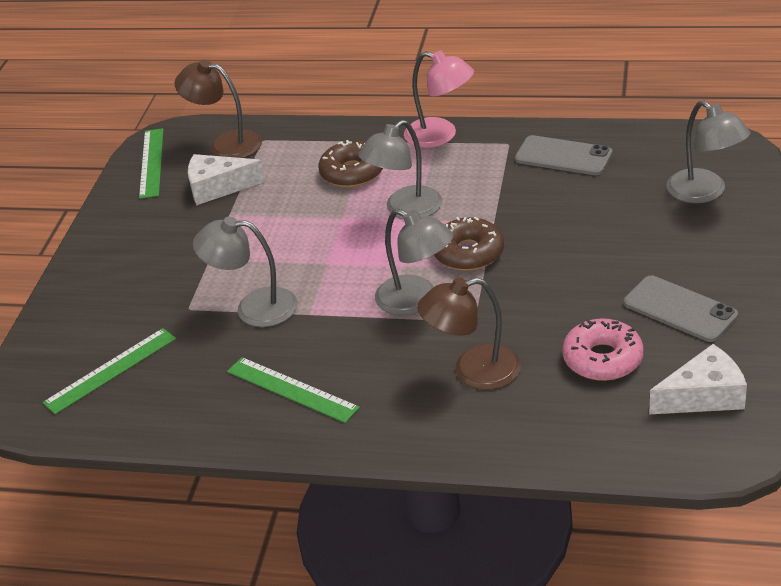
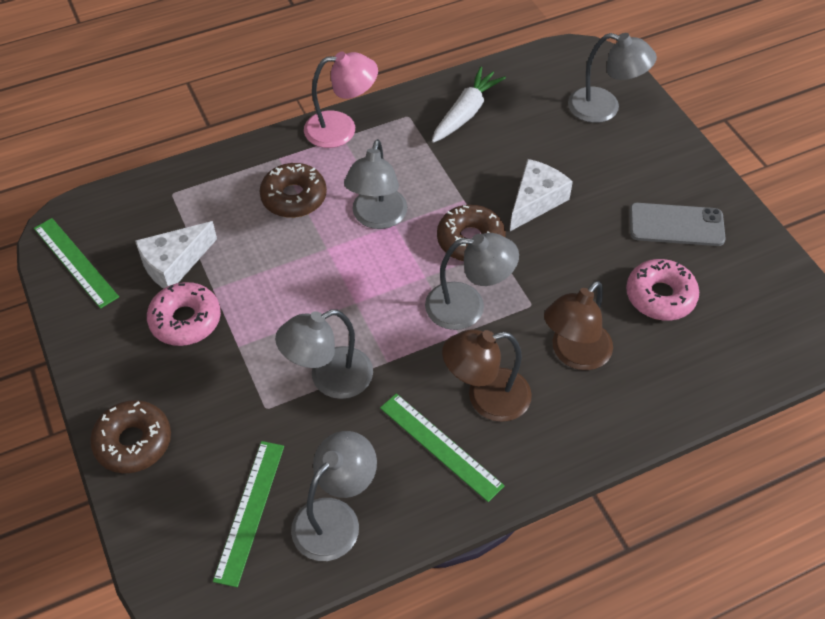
camera: 40 degrees left, 15 degrees up
(78, 292) = (133, 442): none -> brown donut
(165, 402) = (335, 518): none -> grey lamp
(189, 228) = (185, 320): none -> pink donut
(226, 144) = (137, 212): brown lamp -> brown lamp (486, 398)
(291, 389) = (440, 446): green ruler -> green ruler turned 45 degrees clockwise
(563, 156) = (465, 113): grey phone -> white carrot
(703, 396) = (756, 296): white cheese -> white cheese (536, 201)

